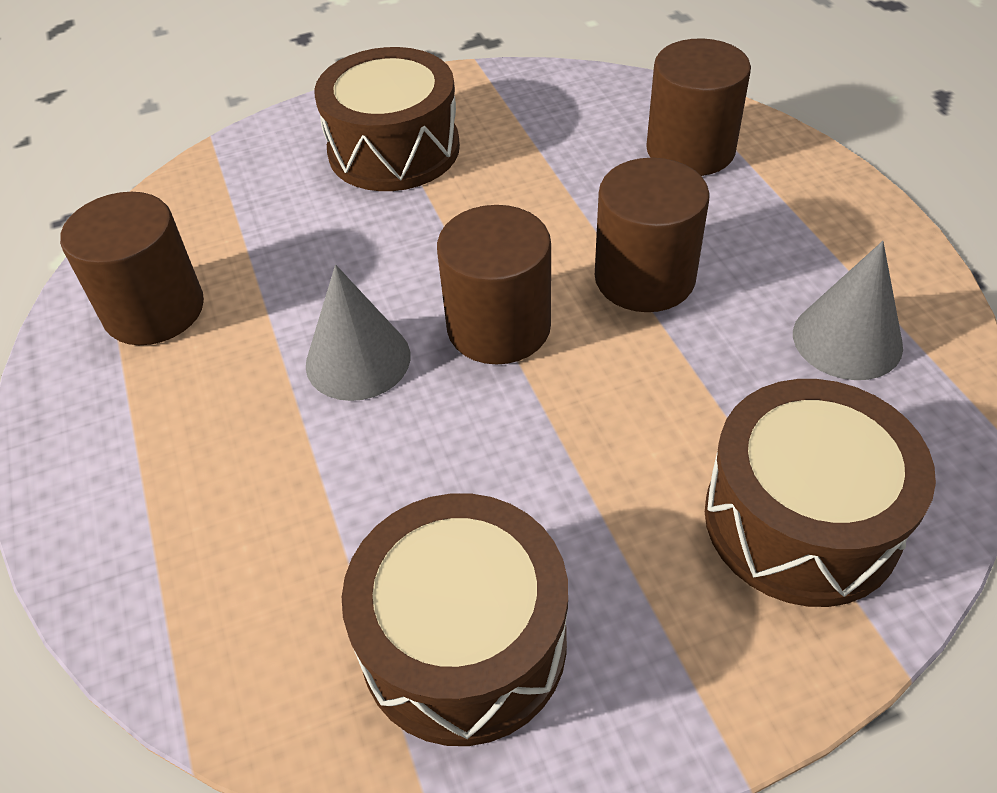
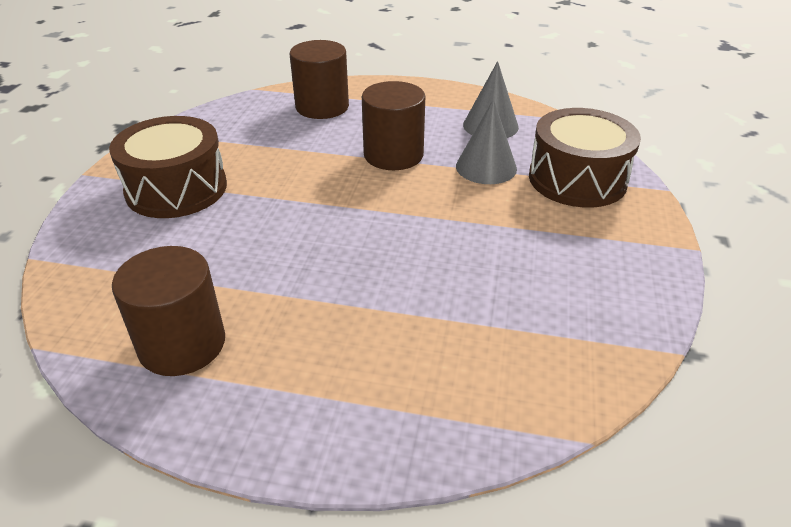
camera: 60 degrees left, 10 degrees down
(358, 360) = (341, 267): grey cone -> grey cone (486, 167)
(463, 642) = (575, 302): brown drum -> none
(498, 327) = (374, 209): brown cylinder -> none

